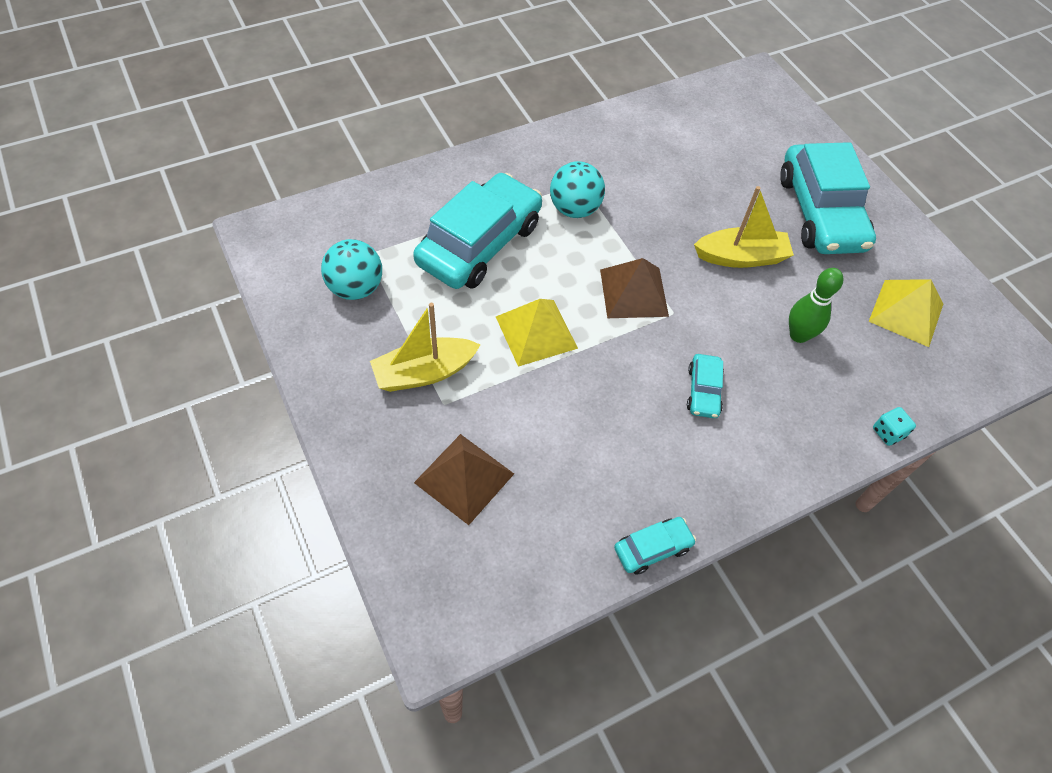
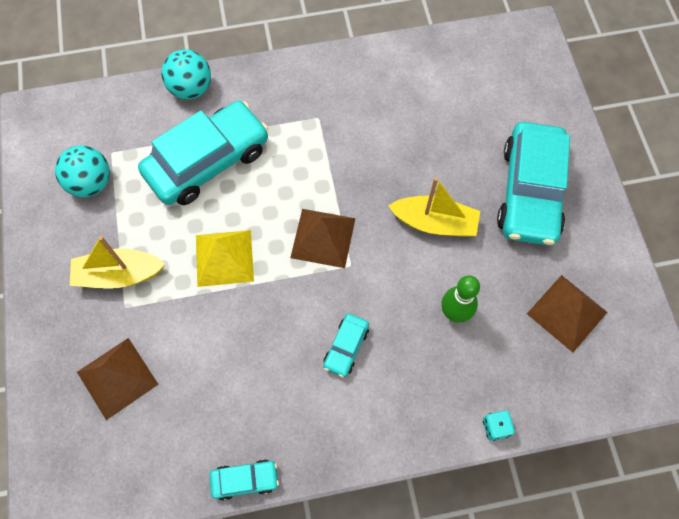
camera: 20 degrees right, 10 degrees up
(574, 209) = (302, 143): turquoise ball -> turquoise ball (191, 89)
(906, 312) = (567, 313): yellow pyramid -> brown pyramid

